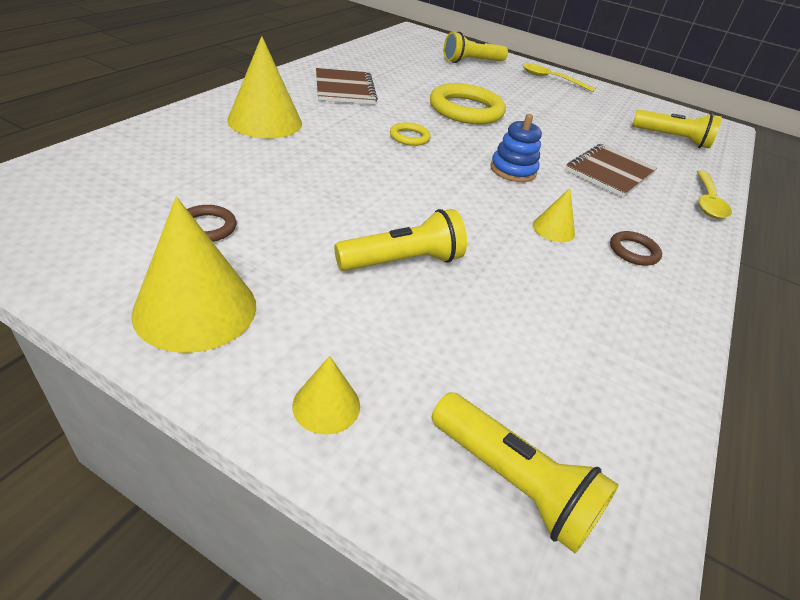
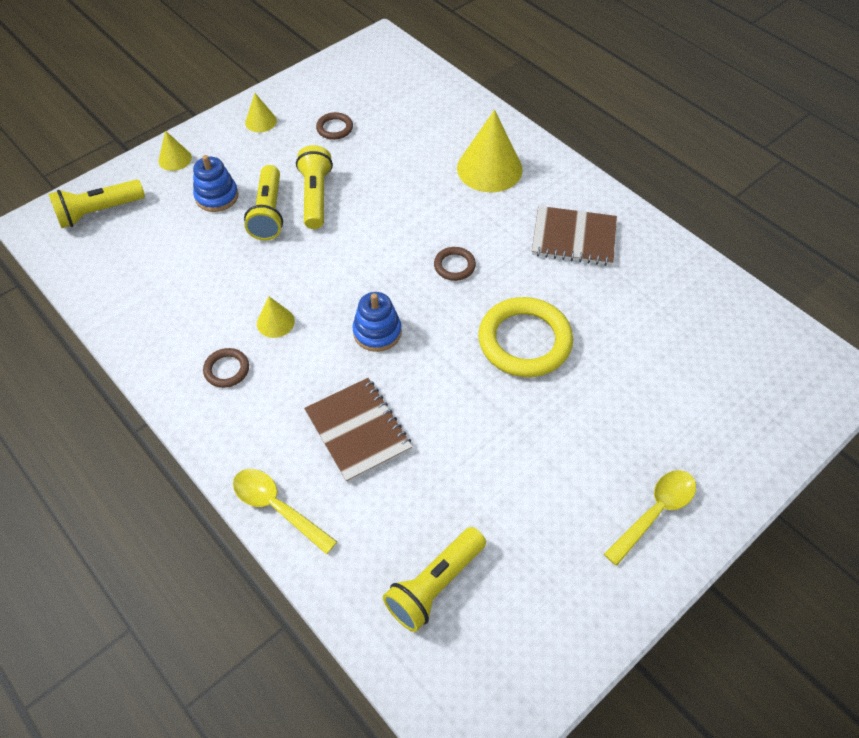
camera: 115 degrees right, 15 degrees up
(195, 309) = (261, 121): yellow cone -> yellow cone, size x0.50
(396, 321) = (217, 196): none -> blue stacking toy
(409, 137) = (454, 266): yellow ring -> brown ring
(471, 62) = (707, 412): yellow flashlight -> yellow flashlight (315, 196)

